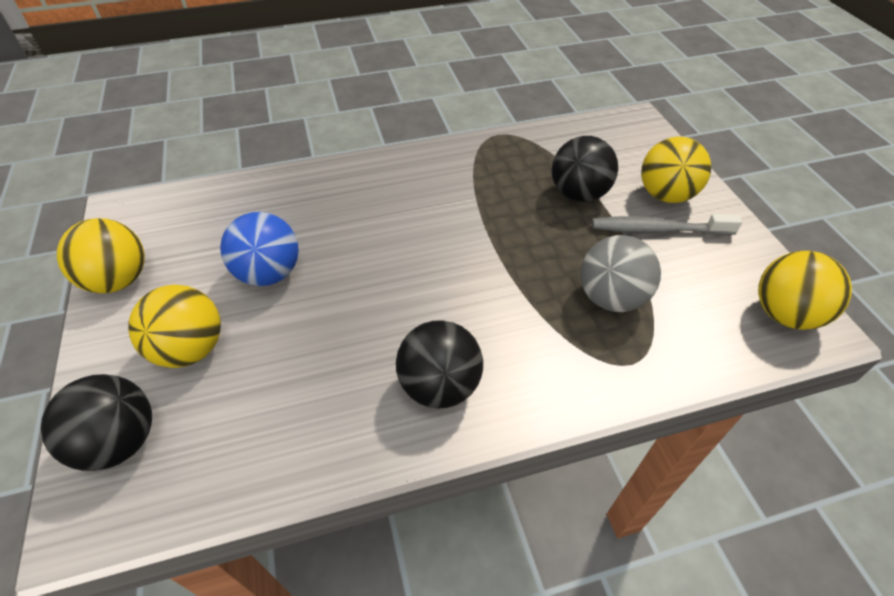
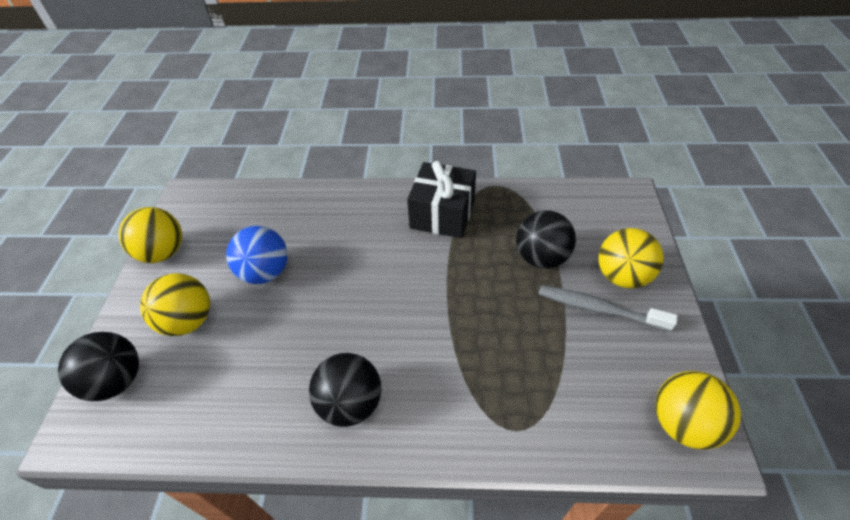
camera: 20 degrees right, 0 degrees up
(453, 172) = (442, 214): none -> black gift
(611, 297) = (525, 363): grey ball -> none

